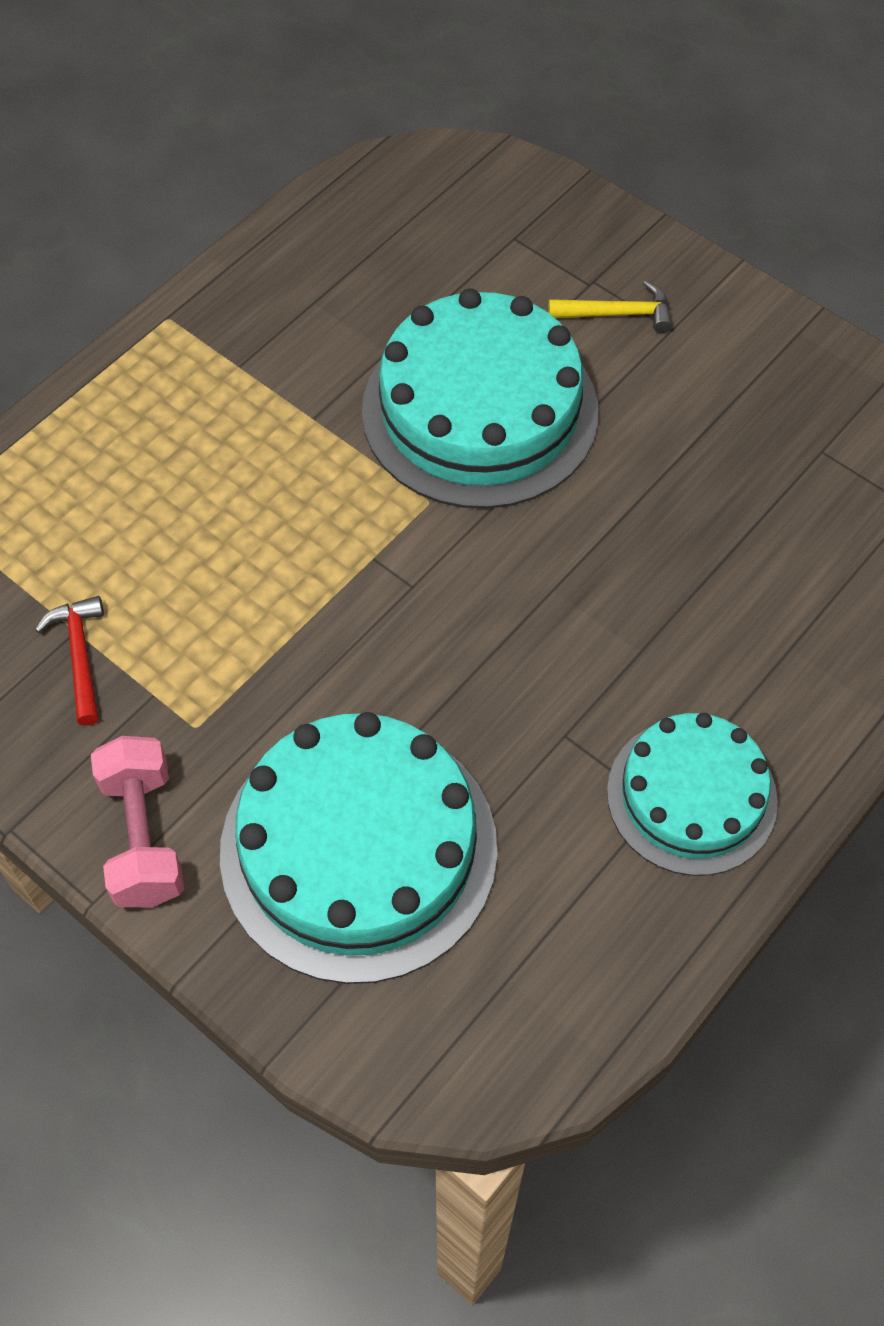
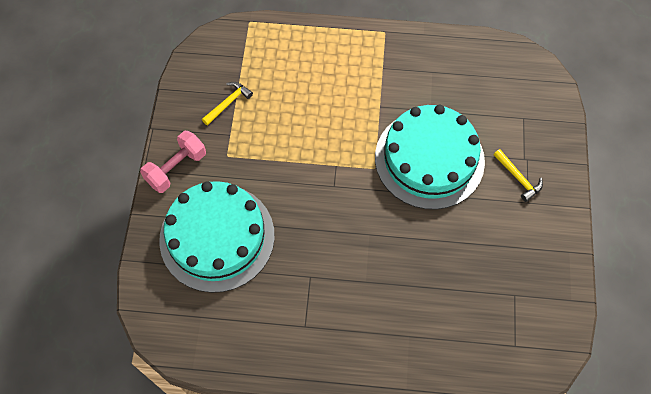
camera: 55 degrees right, 5 degrees up
(80, 656) = (228, 103): red hammer -> yellow hammer
(691, 796) = (316, 337): turquoise cake -> none

